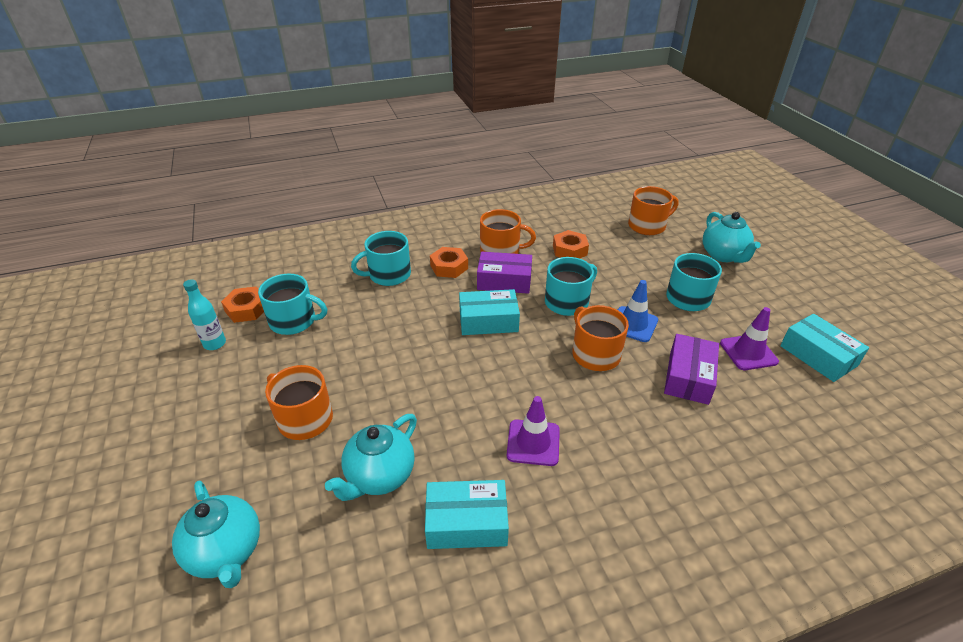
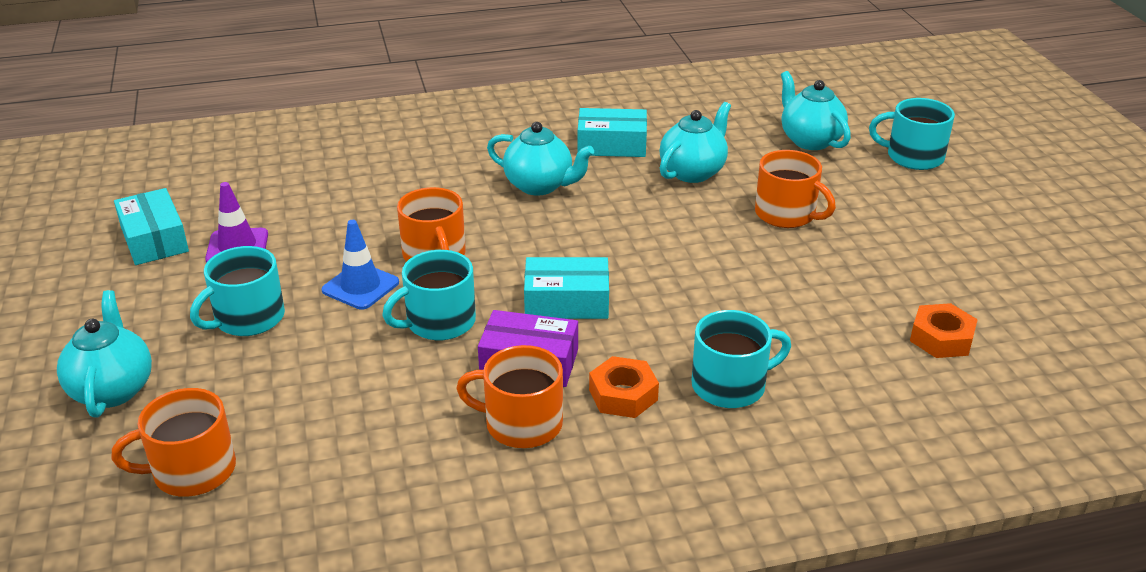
camera: 175 degrees left, 5 degrees down
(215, 344) = (951, 293): turquoise bottle -> none
(294, 321) = (856, 317): turquoise mug -> turquoise mug (913, 157)
(533, 442) = (540, 186): purple traffic cone -> turquoise teapot
(569, 250) = (388, 418): orange nut -> none
(688, 377) = (336, 227): purple box -> none

